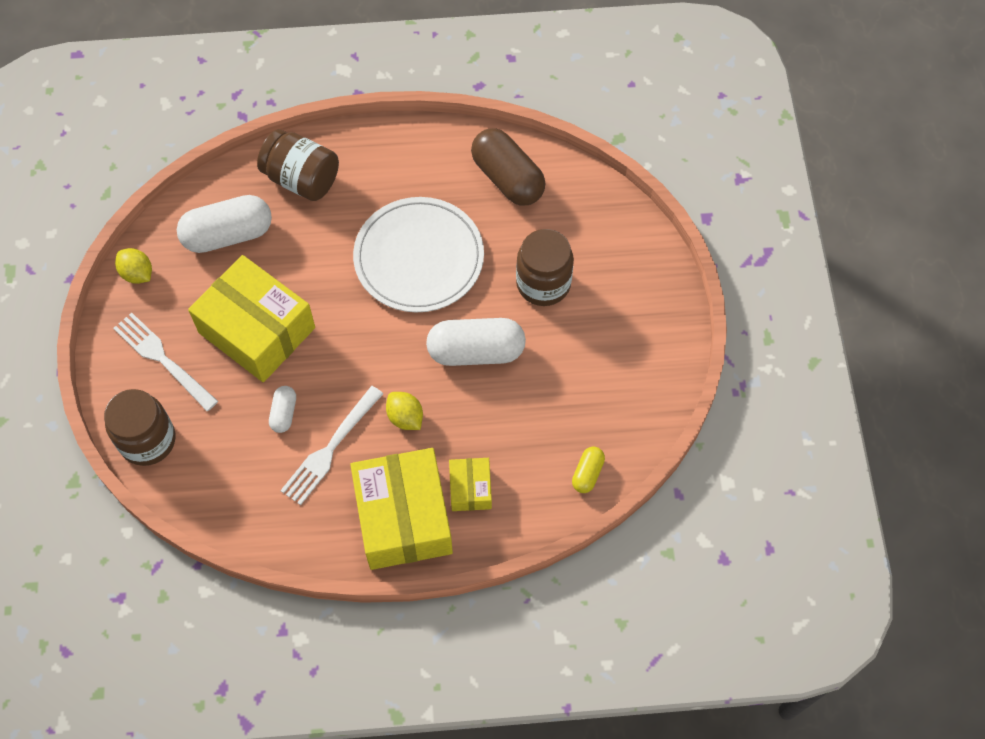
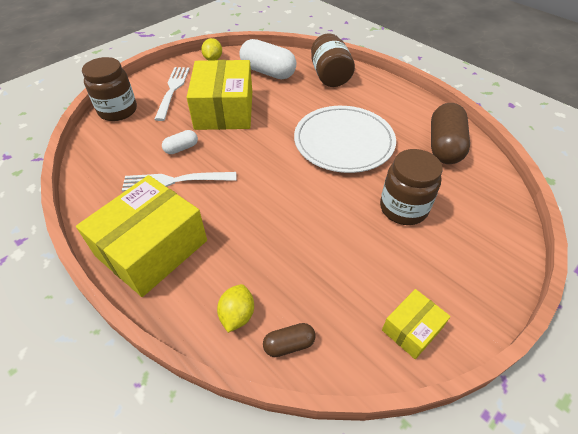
camera: 50 degrees right, 15 degrees down
(405, 417) = (230, 202): yellow lemon -> yellow lemon (237, 315)
(470, 489) = (207, 272): yellow box -> yellow box (412, 329)
(476, 351) = (315, 206): white capsule -> none
(587, 473) = (289, 344): yellow capsule -> brown capsule

